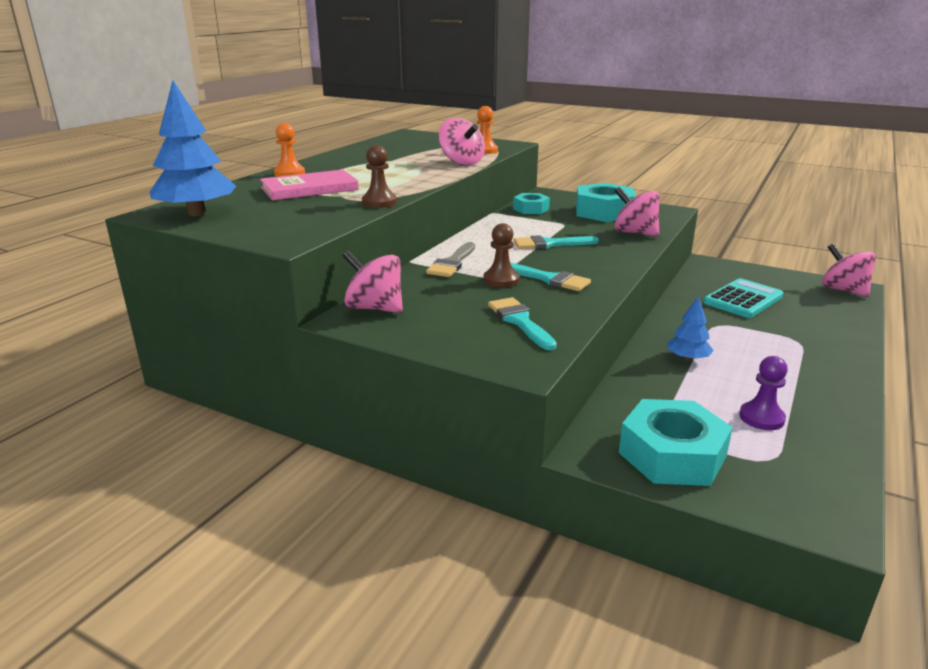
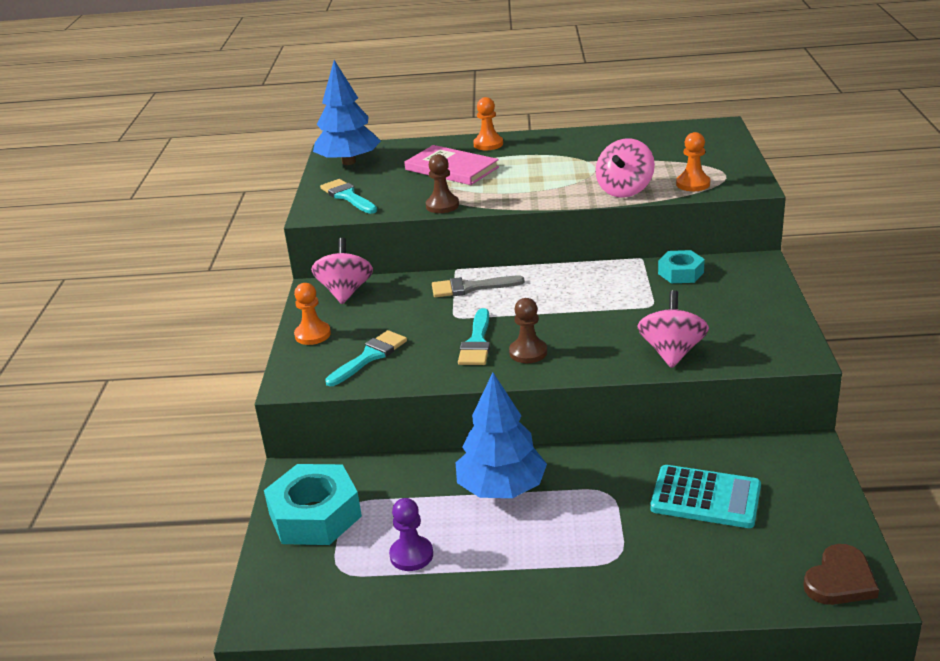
camera: 65 degrees right, 5 degrees up
(440, 338) = (312, 335): none -> orange pawn
(501, 280) = (452, 321): brown pawn -> brown pawn (528, 352)
(550, 244) = (575, 316): turquoise brush -> turquoise brush (348, 196)
(604, 212) = (729, 315): turquoise nut -> none
(687, 358) = (501, 488): blue tree -> blue tree, size x1.85
(843, 290) = (840, 580): pink spinning top -> brown heart

